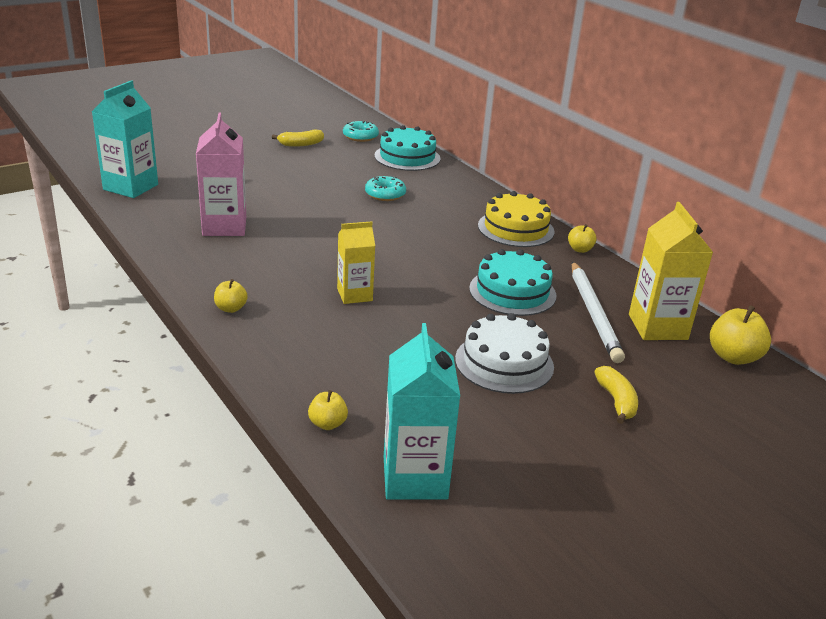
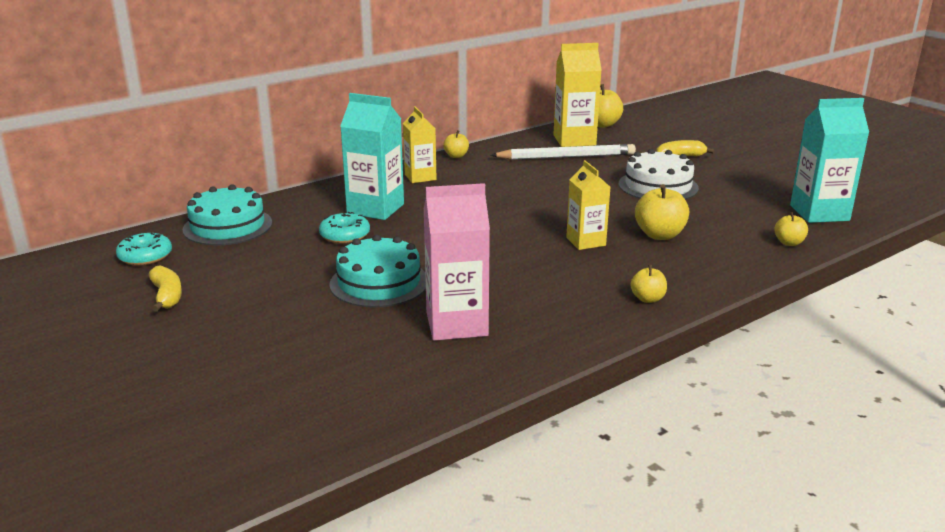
camera: 90 degrees left, 5 degrees down
(130, 187) = (335, 420): turquoise carton -> turquoise carton (375, 209)
(363, 339) = (659, 235): none -> yellow apple
(512, 292) = (545, 181): turquoise cake -> turquoise cake (379, 282)
(516, 228) = (420, 177): yellow cake -> yellow carton

